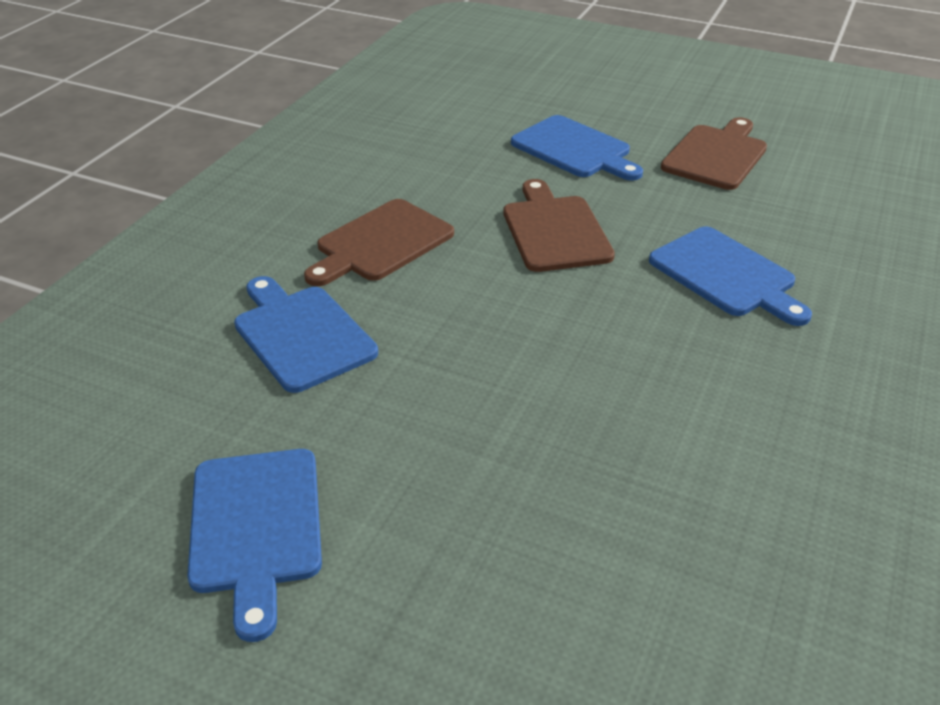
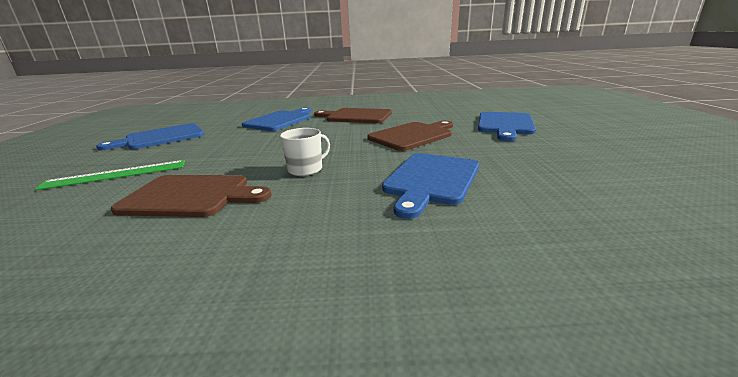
camera: 65 degrees right, 15 degrees down
(493, 577) = (116, 174): none -> green ruler
(626, 356) = (306, 169): none -> white mug
(716, 155) = (589, 153): brown cutting board -> brown cutting board (191, 196)

